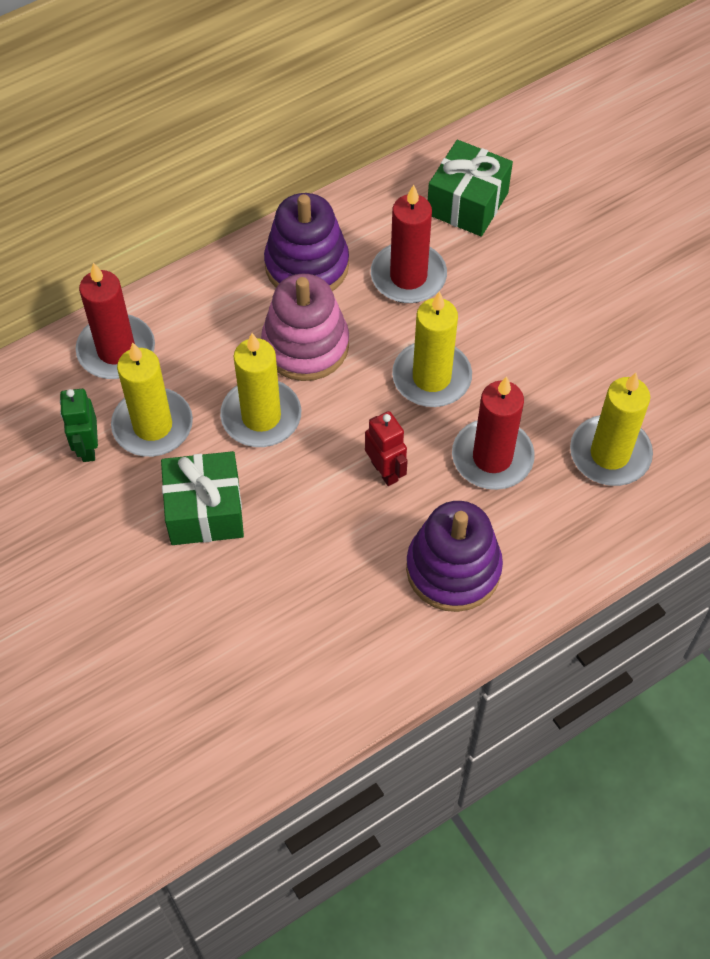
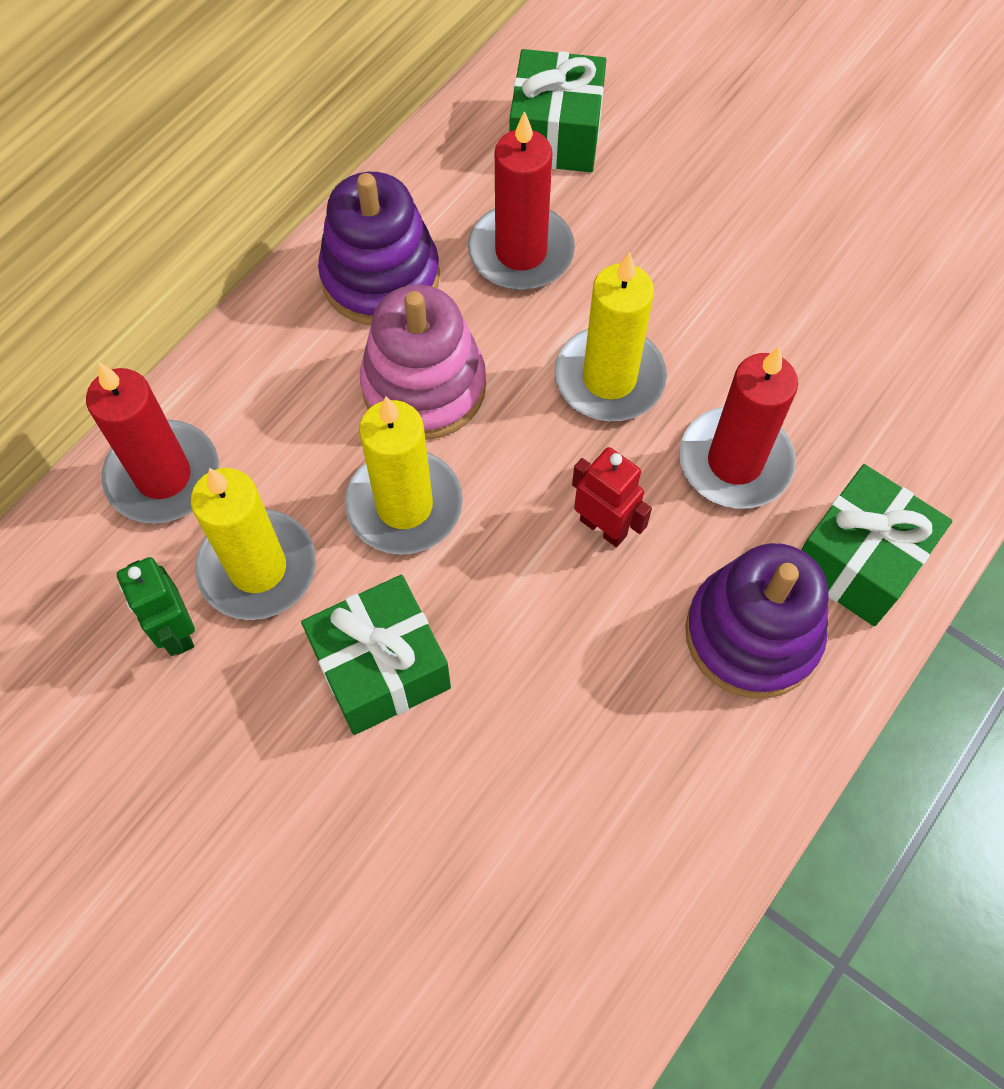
camera: 20 degrees left, 5 degrees up
(546, 547) = (858, 561): none -> green gift
(610, 454) = (880, 408): yellow candle -> none

